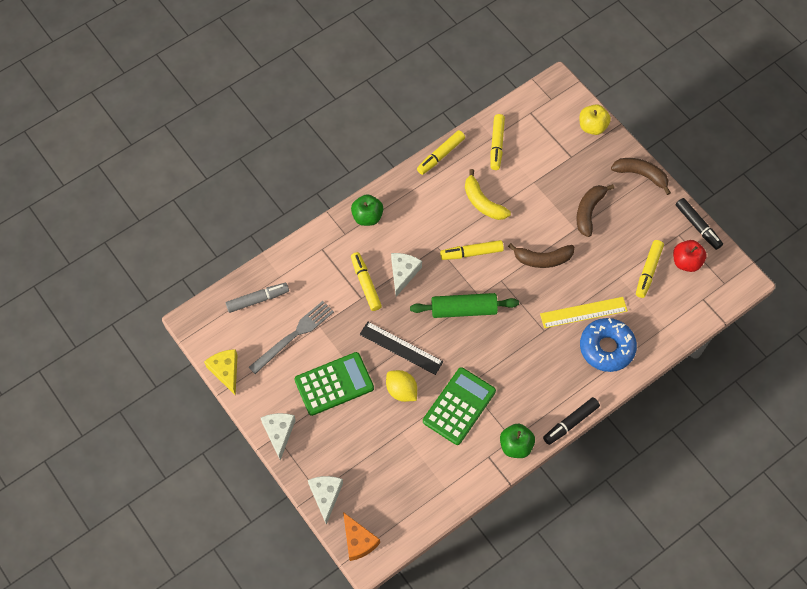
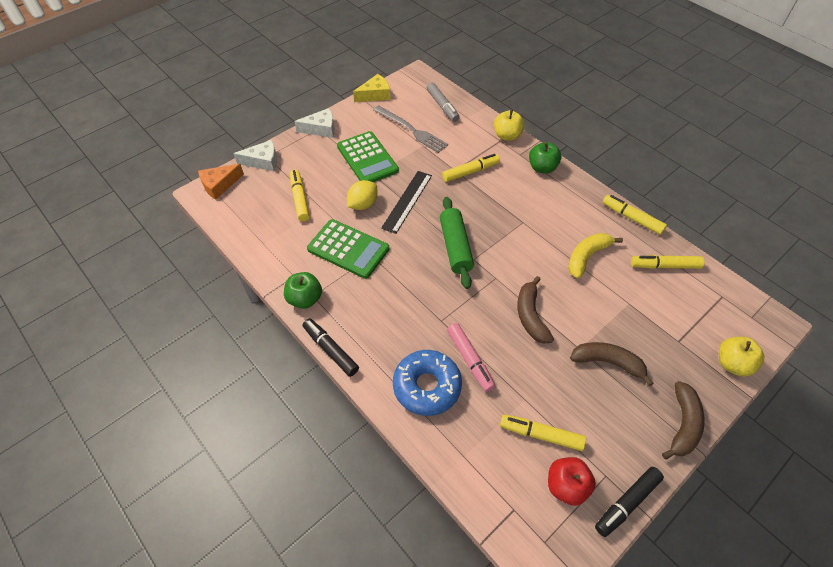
camera: 85 degrees right, 10 degrees down
(316, 241) = (507, 136): none -> yellow apple
(403, 273) = (487, 197): white cheese -> none
(471, 253) = (523, 250): yellow marker -> yellow marker (300, 199)
(583, 312) = (470, 360): yellow ruler -> pink marker

